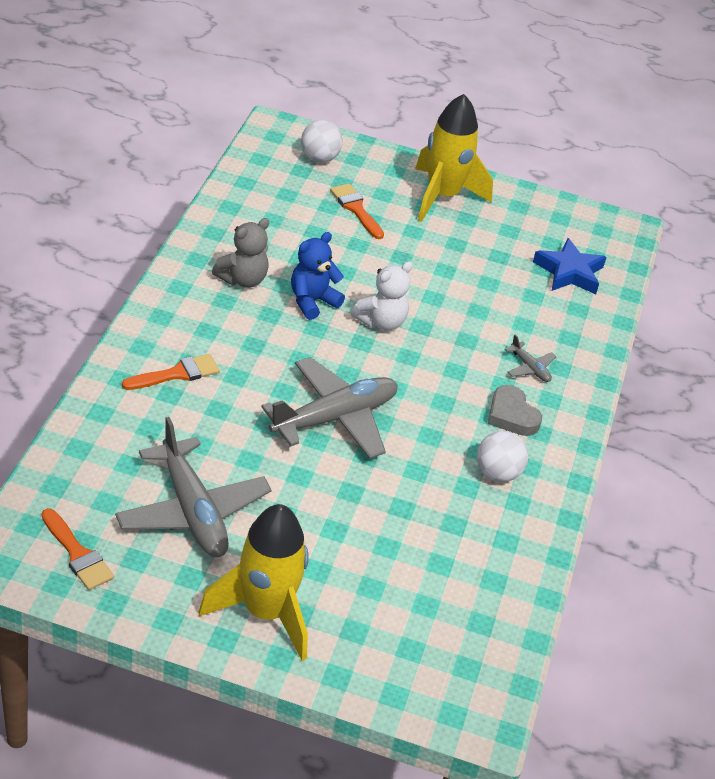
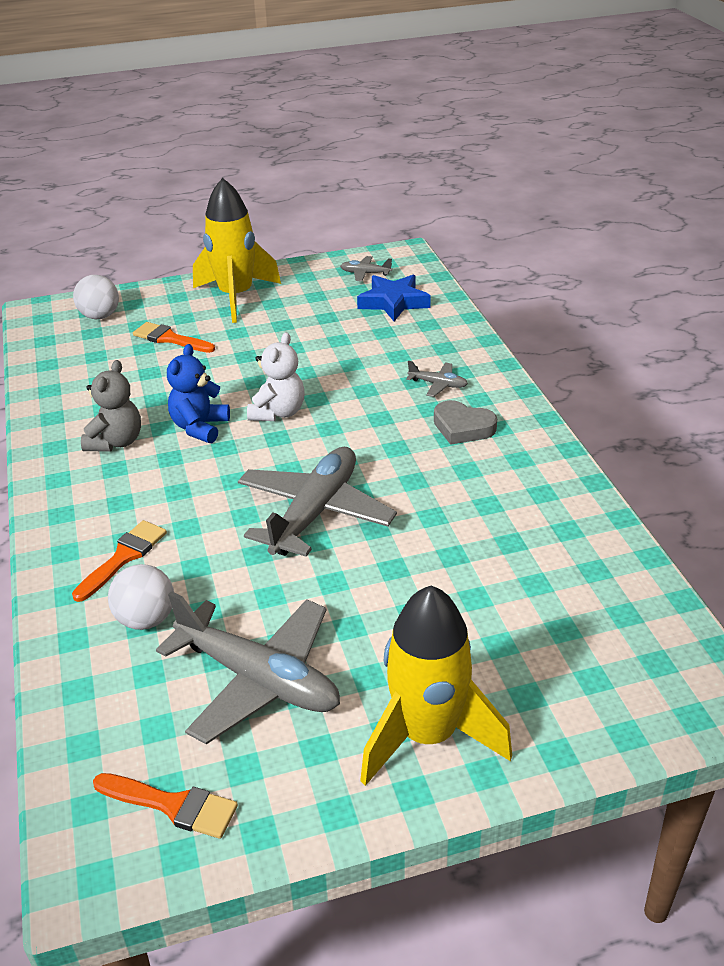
camera: 25 degrees left, 5 degrees down
(497, 473) = (500, 479): white ball -> white ball (146, 619)
(573, 230) = (365, 273): none -> grey plane

